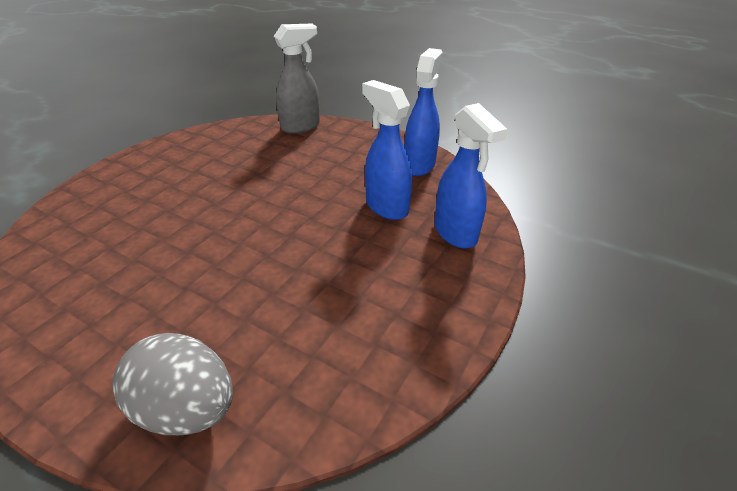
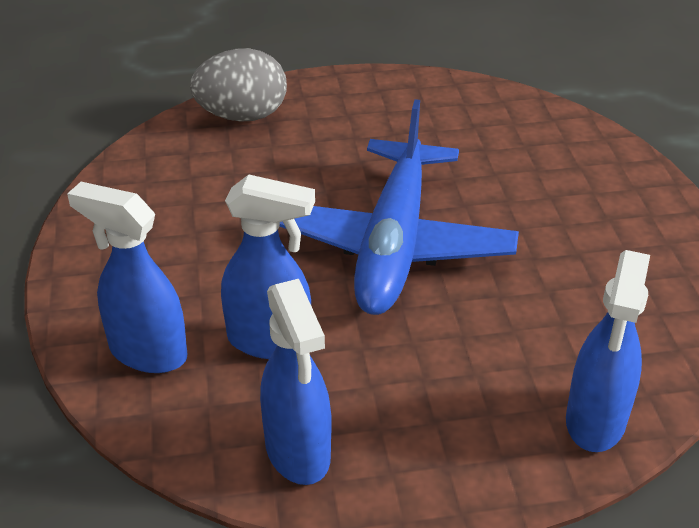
camera: 140 degrees right, 0 degrees up
(261, 219) = (394, 244): none -> blue plane
(301, 127) = (595, 421): grey spray bottle -> blue spray bottle

